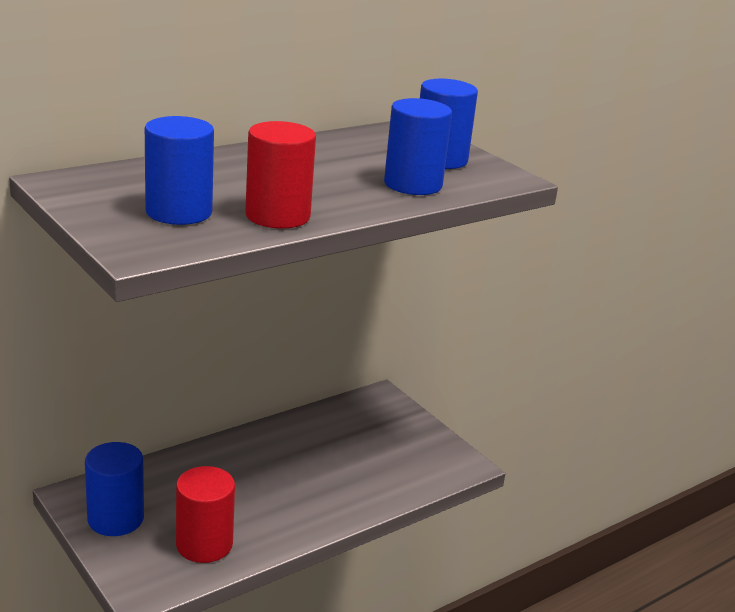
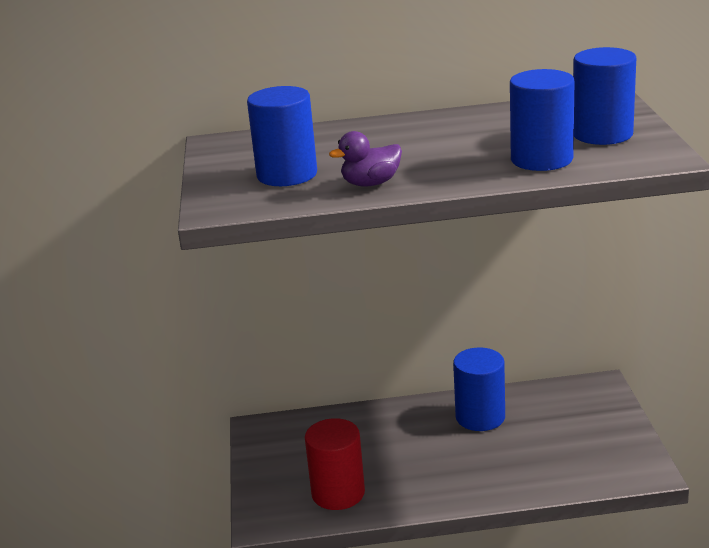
camera: 35 degrees right, 0 degrees up
(115, 519) = (279, 455): blue cylinder -> blue cylinder (480, 417)
(277, 216) = (371, 183): red cylinder -> purple duck

